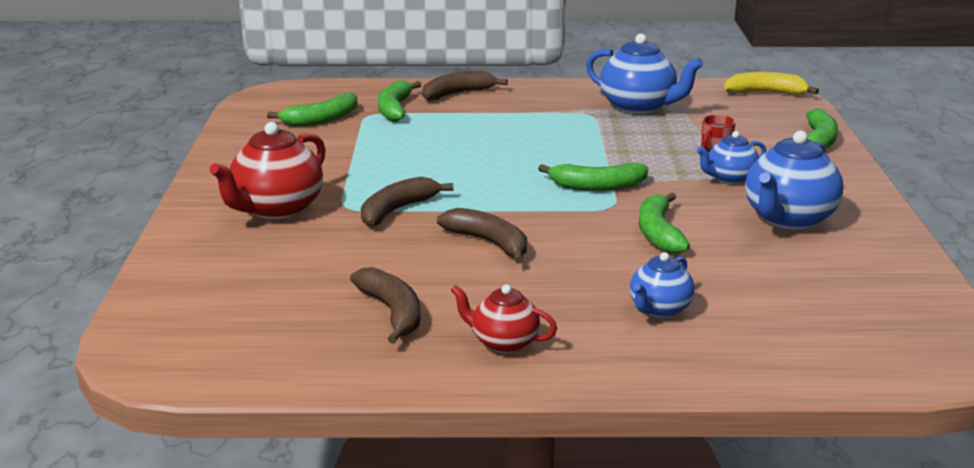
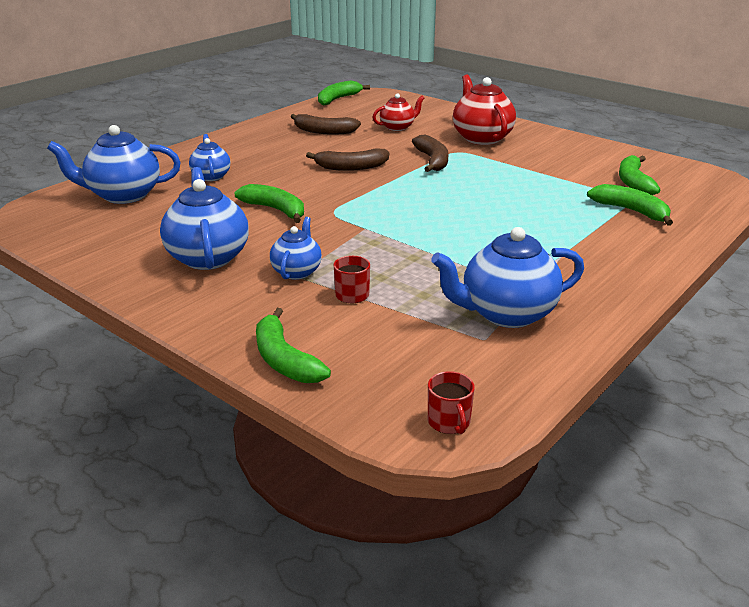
camera: 130 degrees right, 5 degrees up
(458, 94) = (648, 246): brown banana -> none
(503, 342) = (257, 141): red teapot -> red teapot (397, 127)
(597, 186) = (369, 221): green banana -> green banana (338, 99)
(766, 93) = (449, 422): yellow banana -> red mug
(802, 332) = (123, 195): none -> blue teapot

